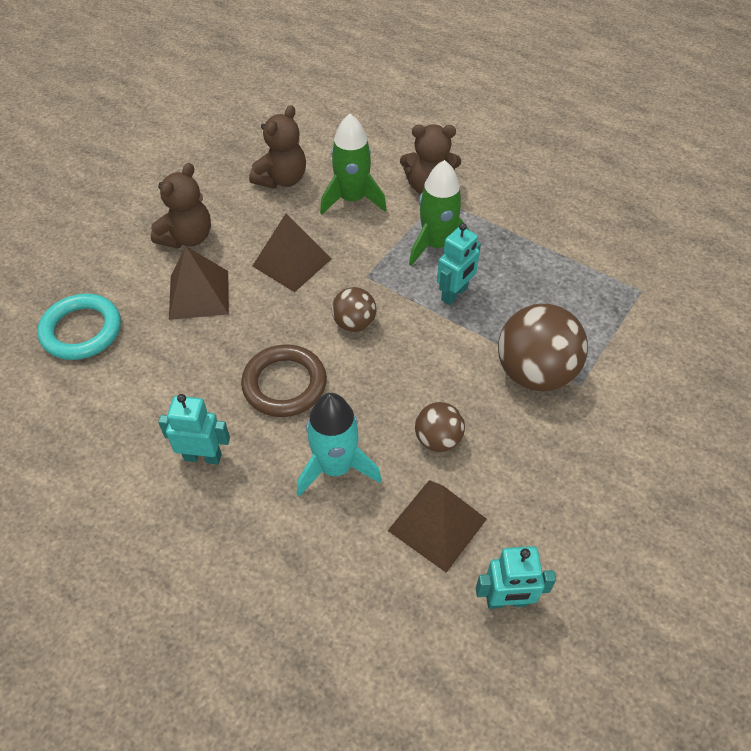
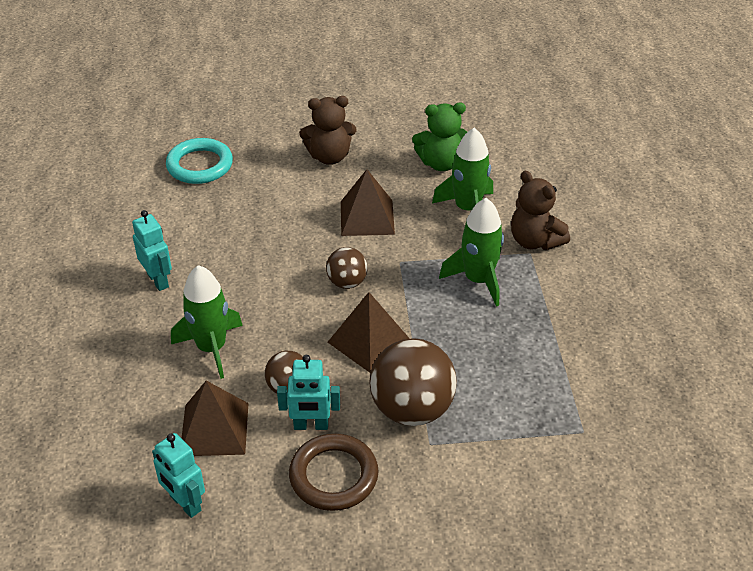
camera: 50 degrees right, 10 degrees down
(199, 294) = (286, 194): brown pyramid -> brown pyramid (369, 341)
(282, 179) = (441, 163): brown teddy bear -> green teddy bear
(284, 384) = (255, 281): brown ring -> brown ring (333, 476)
(335, 467) = (211, 348): turquoise rocket -> green rocket
(454, 294) = (439, 319): turquoise robot -> turquoise robot (311, 425)

